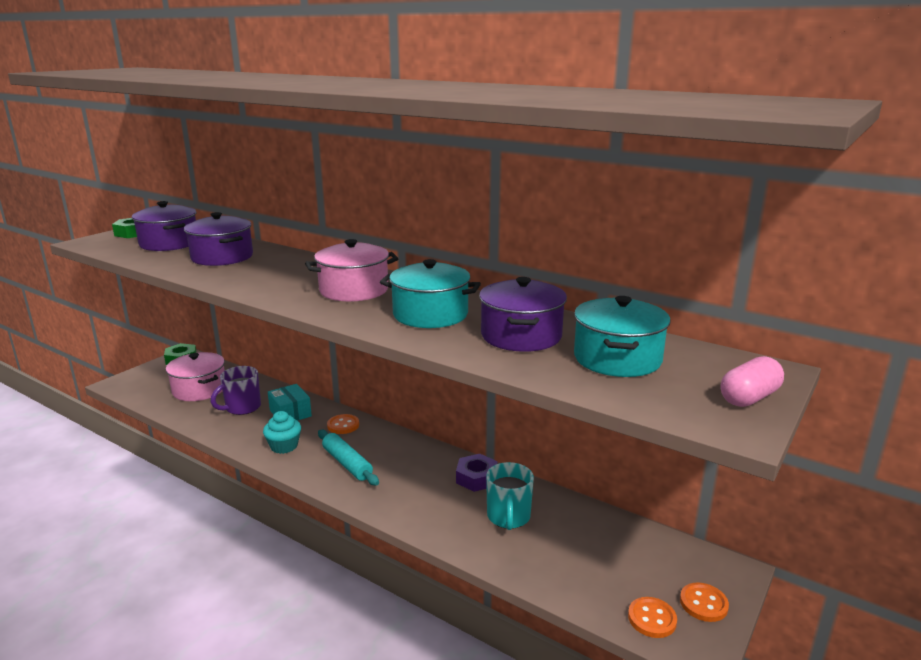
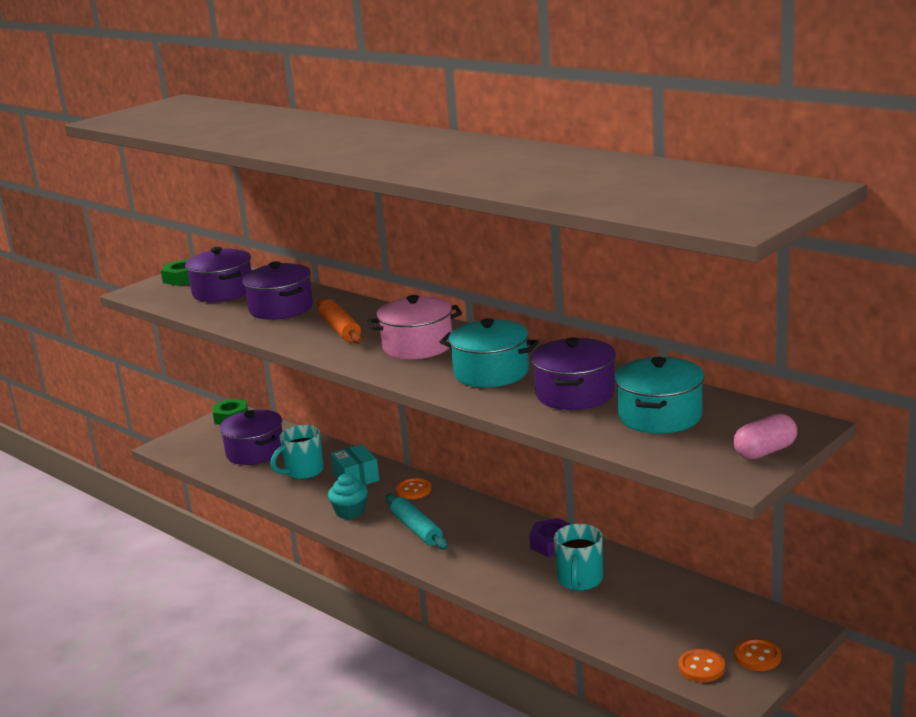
camera: 10 degrees right, 0 degrees up
(199, 389) = (255, 452): pink pot -> purple pot
(242, 408) = (303, 472): purple mug -> turquoise mug
(278, 275) = (340, 329): none -> orange rolling pin

